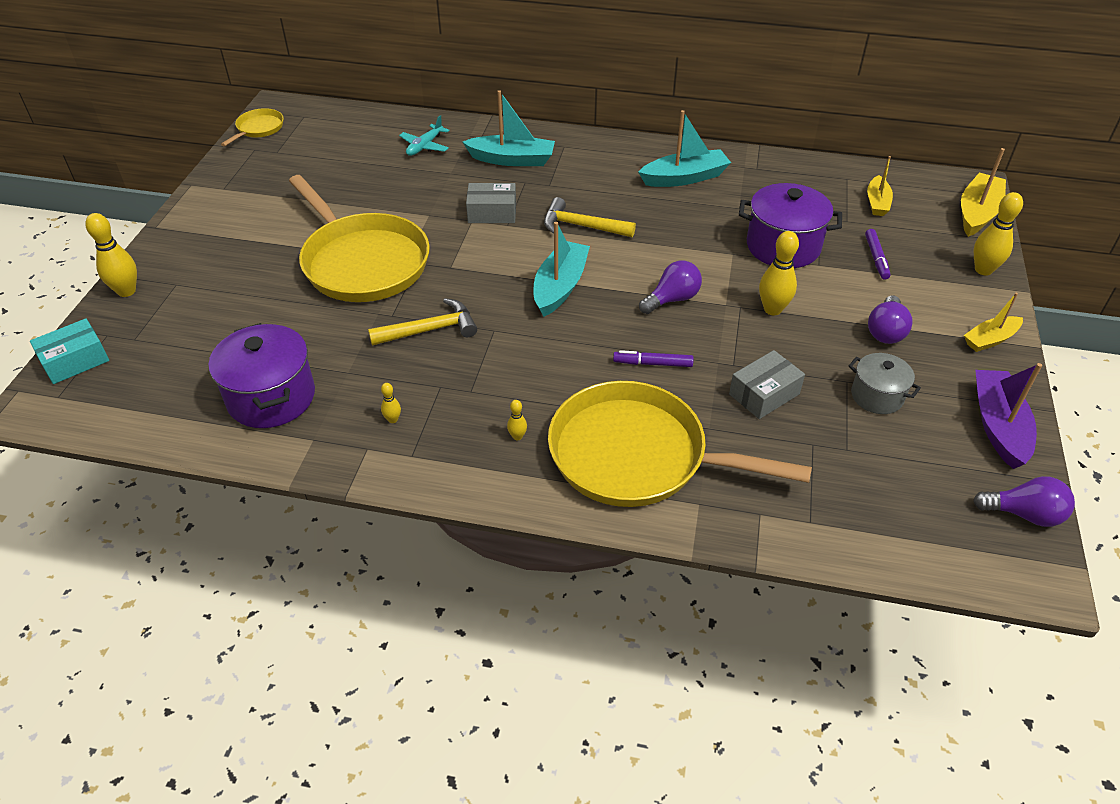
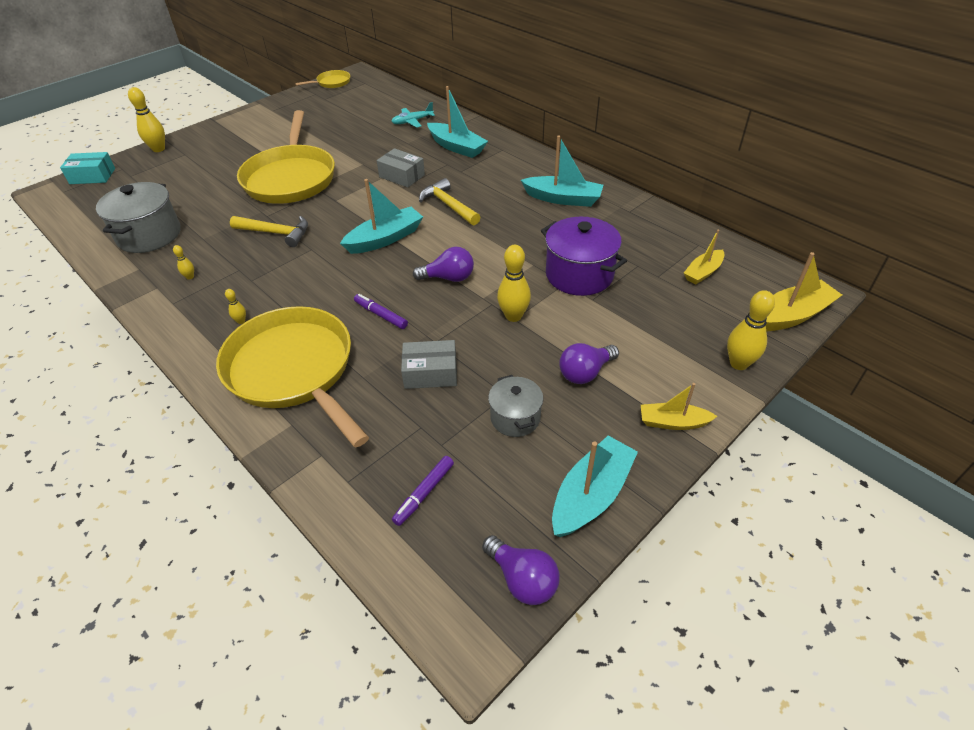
camera: 35 degrees right, 0 degrees up
(271, 397) = (149, 235): purple pot -> grey pot
(876, 258) = (648, 314): purple marker -> purple marker (424, 493)
(998, 426) = (591, 495): purple boat -> turquoise boat

